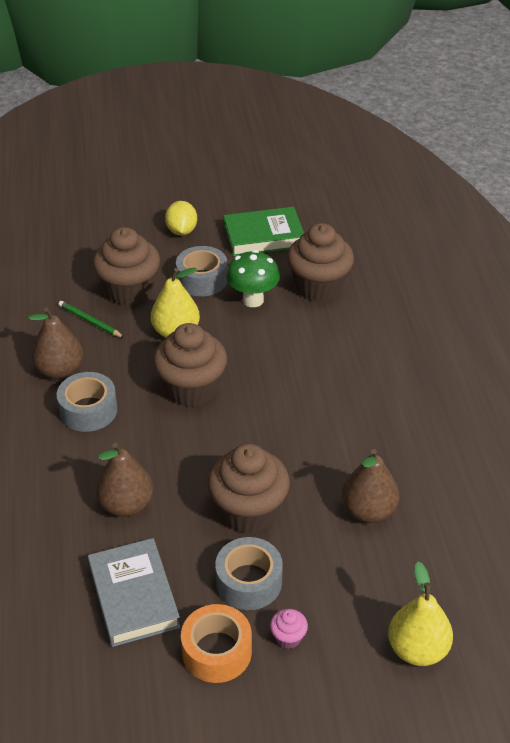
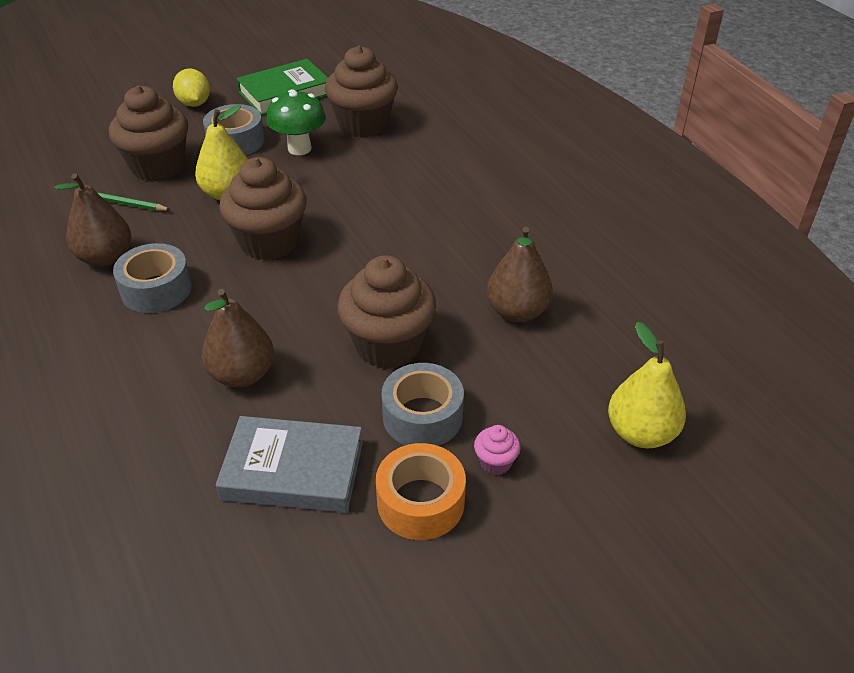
camera: 20 degrees left, 0 degrees up
(133, 596) = (293, 470): grey book -> grey book turned 45 degrees counterclockwise

